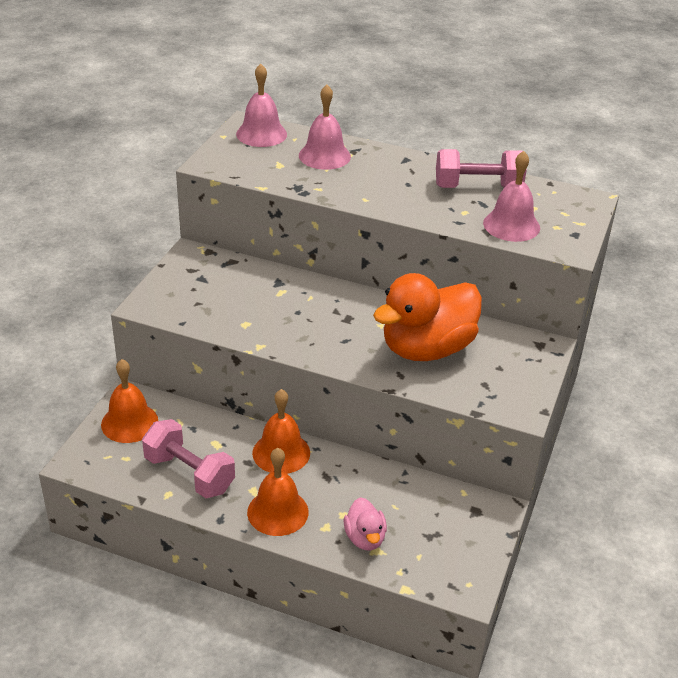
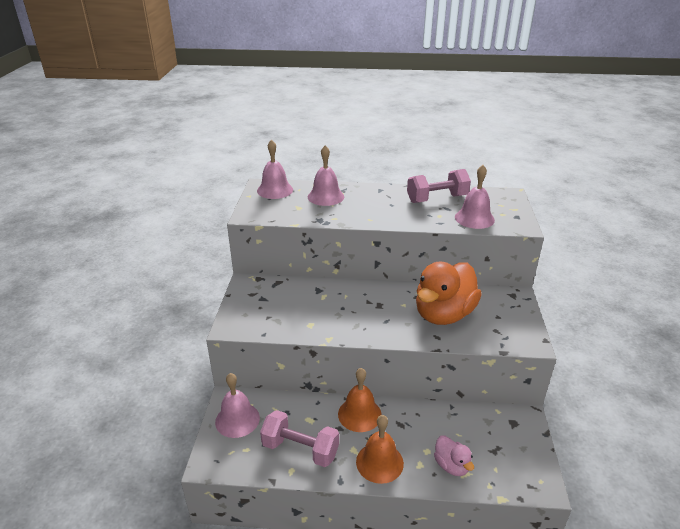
camera: 15 degrees left, 5 degrees down
(129, 422) = (237, 419): orange bell -> pink bell

